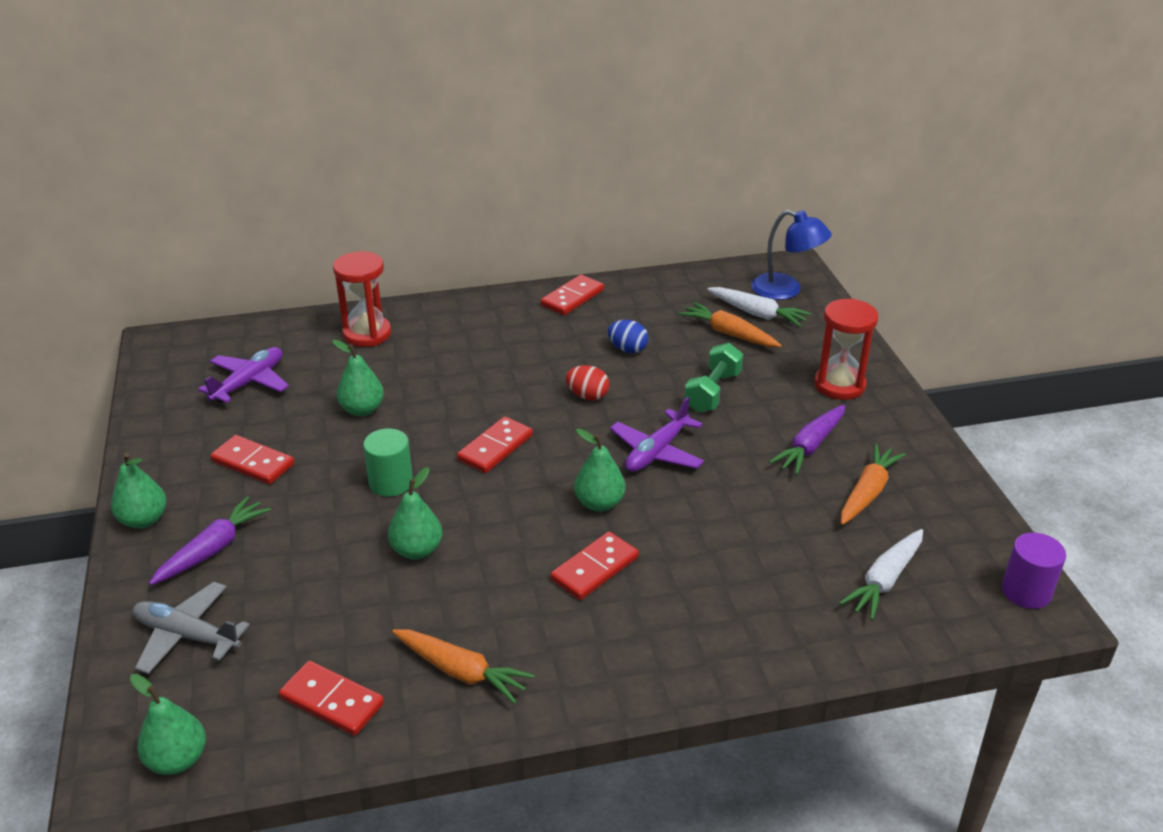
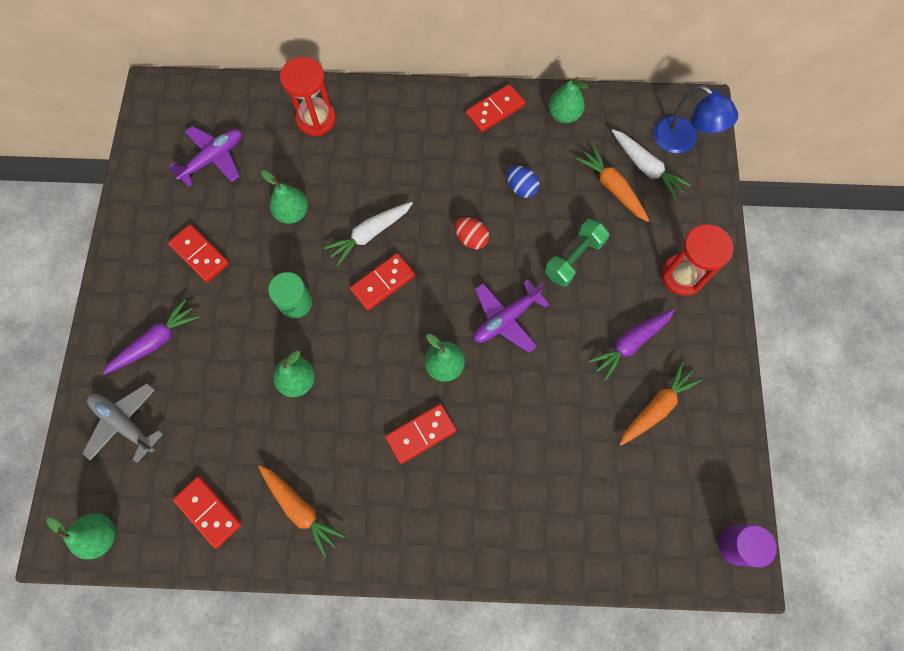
camera: 15 degrees right, 35 degrees up
(144, 520) = (113, 298): green pear -> green pear (563, 115)
(884, 580) = (632, 504): white carrot -> white carrot (370, 234)

